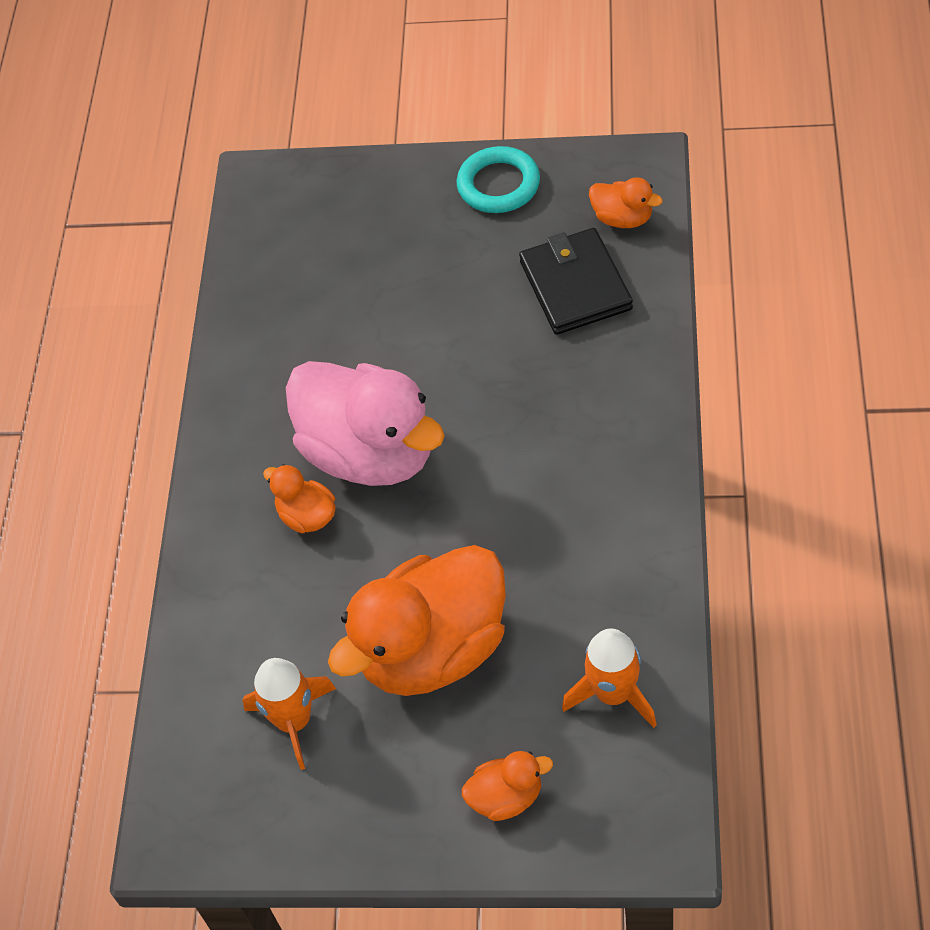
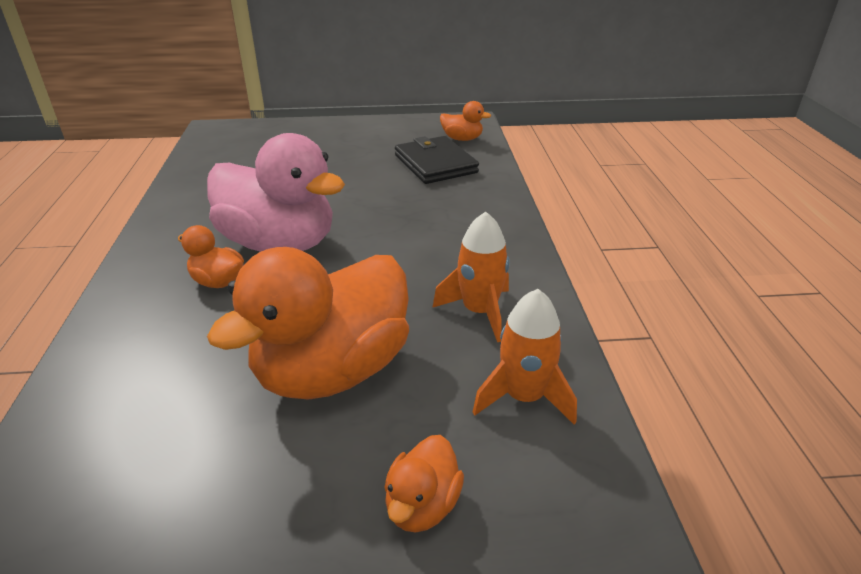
camera: 15 degrees left, 20 degrees down
(294, 721) = (172, 441): orange rocket -> orange rocket (479, 312)
(498, 185) = (377, 128): turquoise ring -> none
(506, 797) = (422, 505): orange duck -> orange duck turned 135 degrees clockwise

